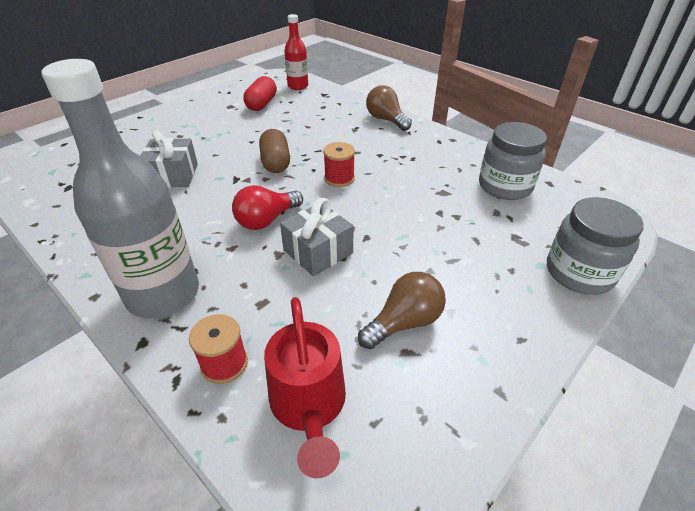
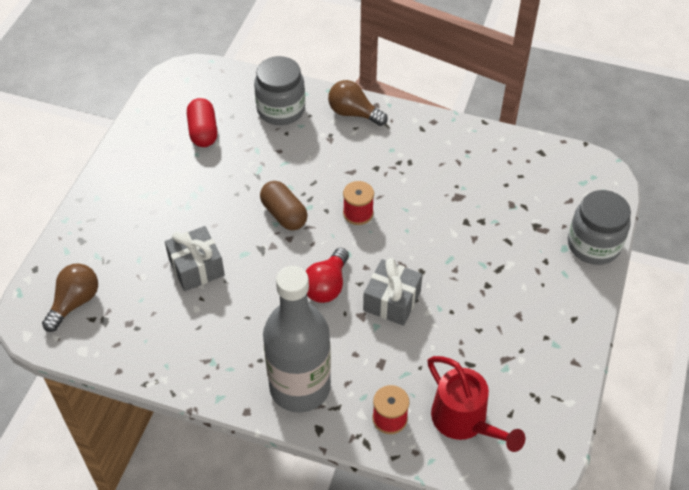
camera: 25 degrees left, 10 degrees up
(298, 86) = (221, 86): red bottle -> none
(404, 322) = (491, 337): brown light bulb -> brown light bulb (75, 302)
(505, 186) = (506, 170): grey jar -> grey jar (281, 109)

